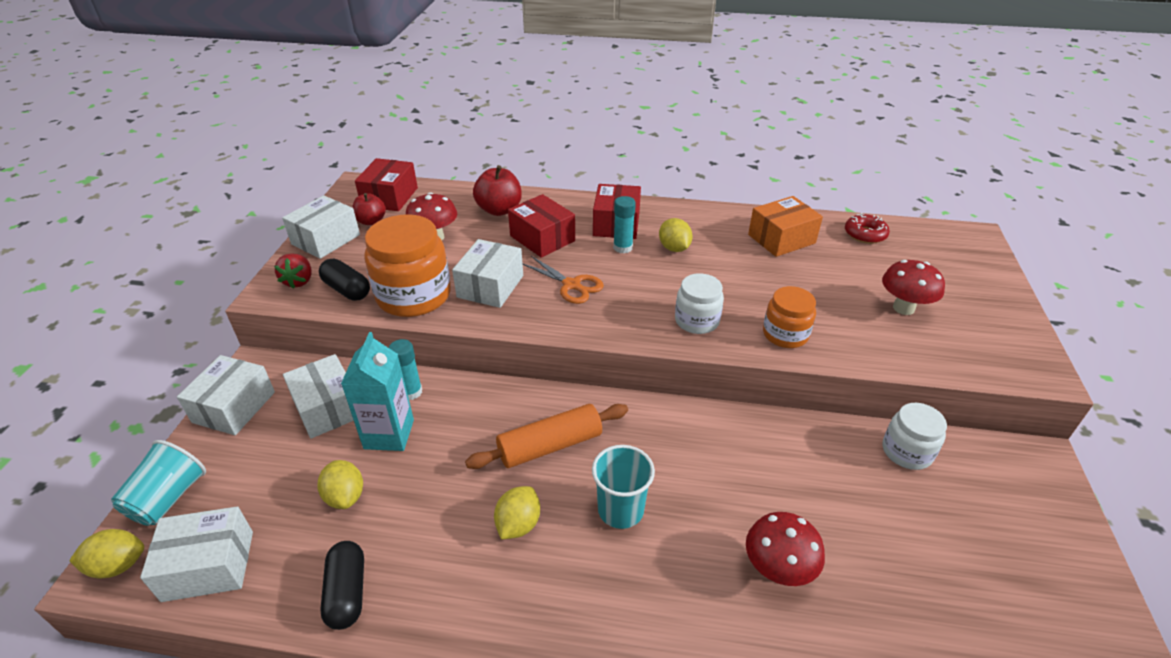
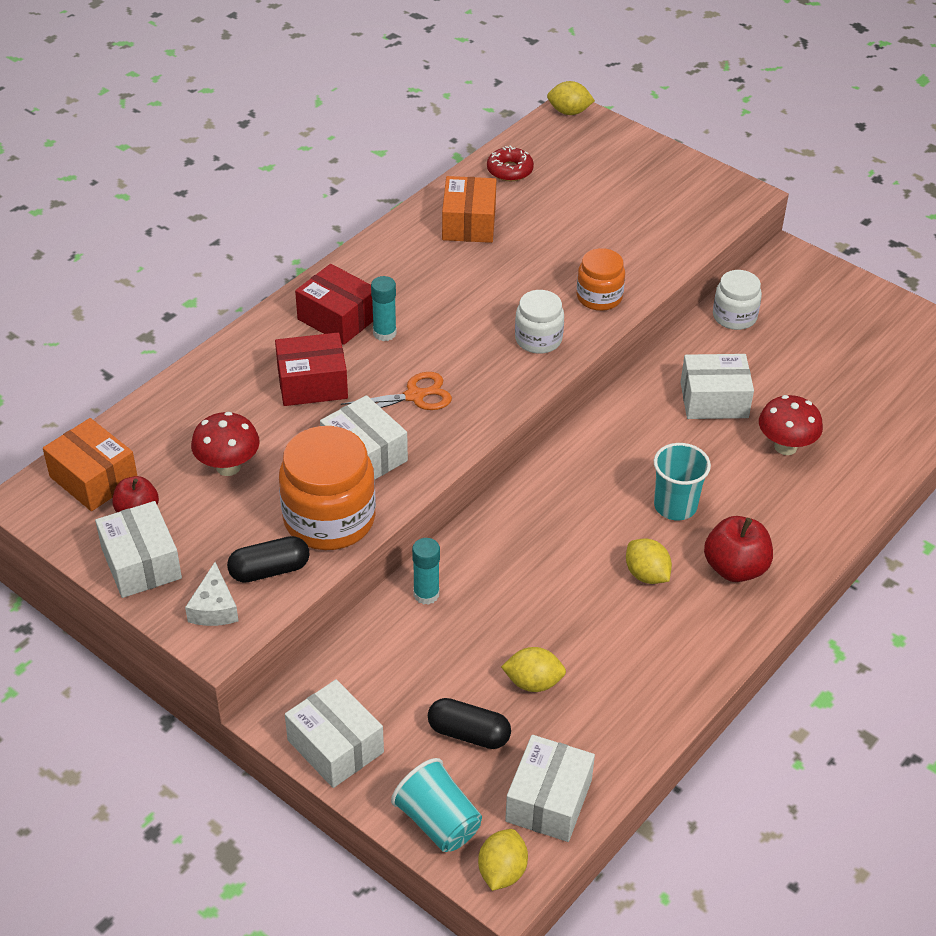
camera: 60 degrees left, 5 degrees up
(299, 281) = (214, 608): red strawberry -> white cheese
(327, 408) = (399, 667): white box -> white box (714, 400)
(347, 593) = (642, 707): black capsule -> black capsule (469, 733)
(389, 197) = (93, 479): red box -> orange box
(389, 434) = (475, 628): turquoise carton -> none
(499, 210) = (220, 395): red apple -> red apple (735, 568)
(550, 446) = (575, 520): orange rolling pin -> none
(674, 248) = (418, 299): yellow lemon -> yellow lemon (569, 112)
(903, 308) = (623, 213): red mushroom -> none

